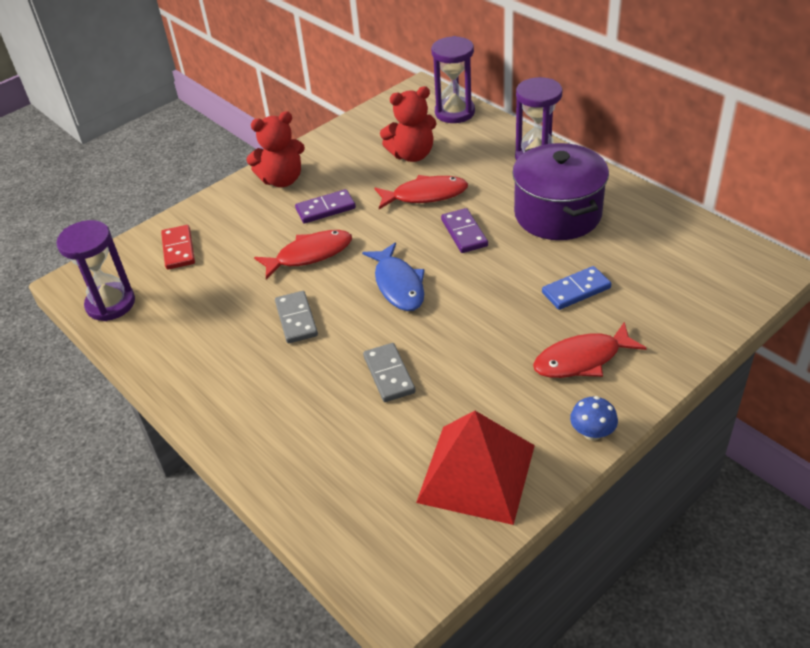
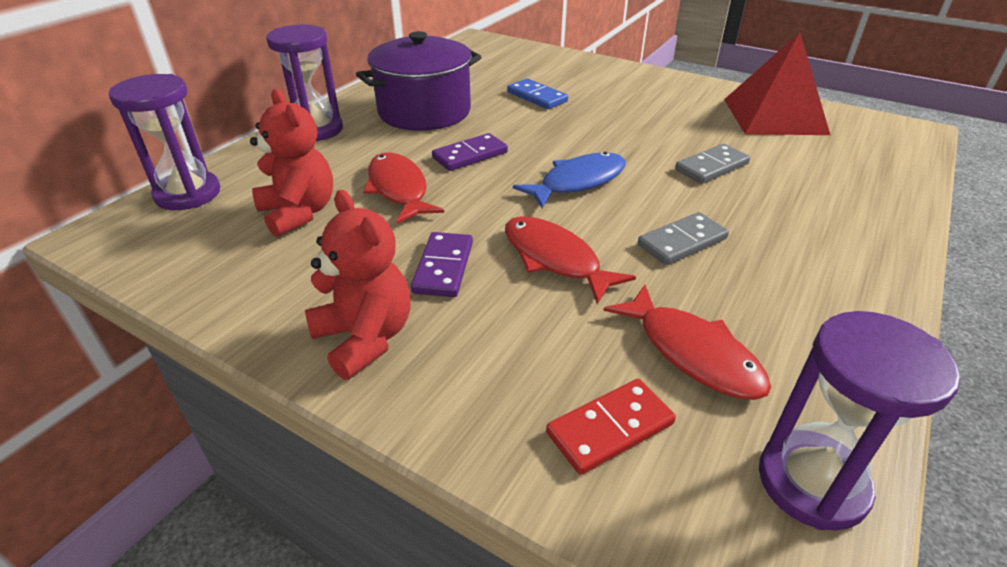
camera: 110 degrees left, 5 degrees down
(325, 209) = (443, 267): purple domino -> purple domino turned 45 degrees clockwise
(582, 359) = (620, 90): red fish -> red fish (692, 353)
(592, 433) = (691, 82): blue mushroom -> none

